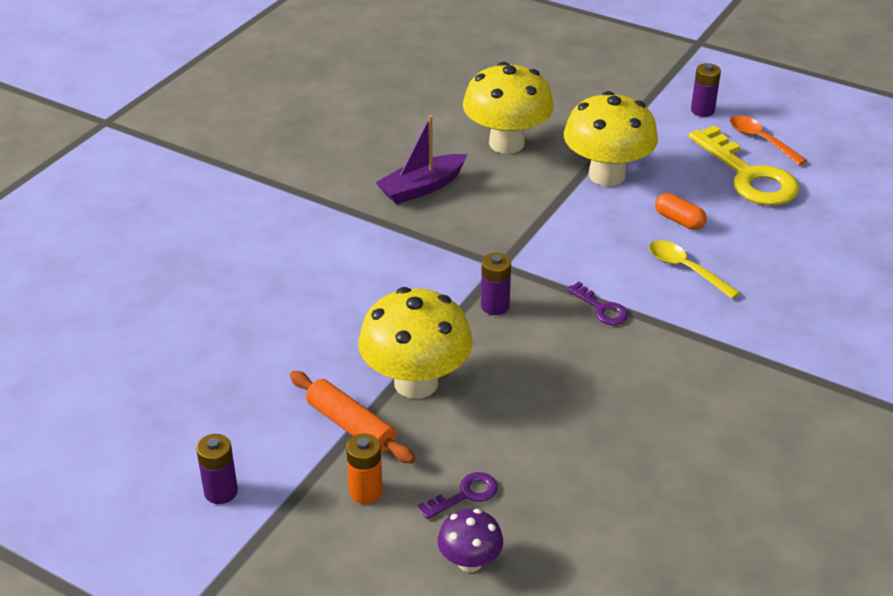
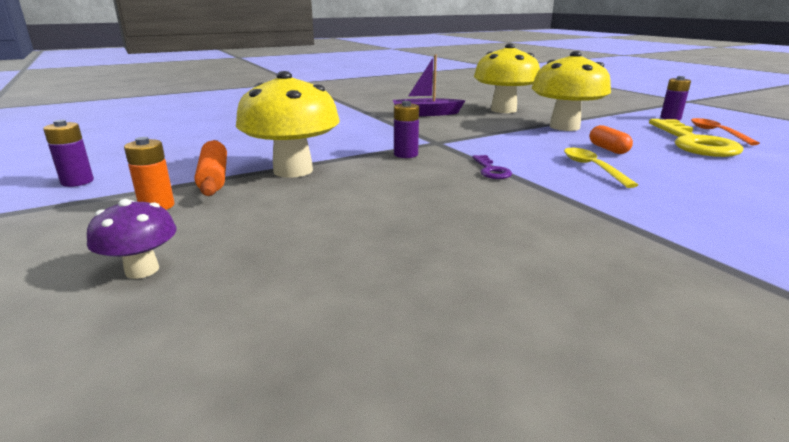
camera: 30 degrees right, 15 degrees down
(465, 495) = (221, 229): purple key -> none

